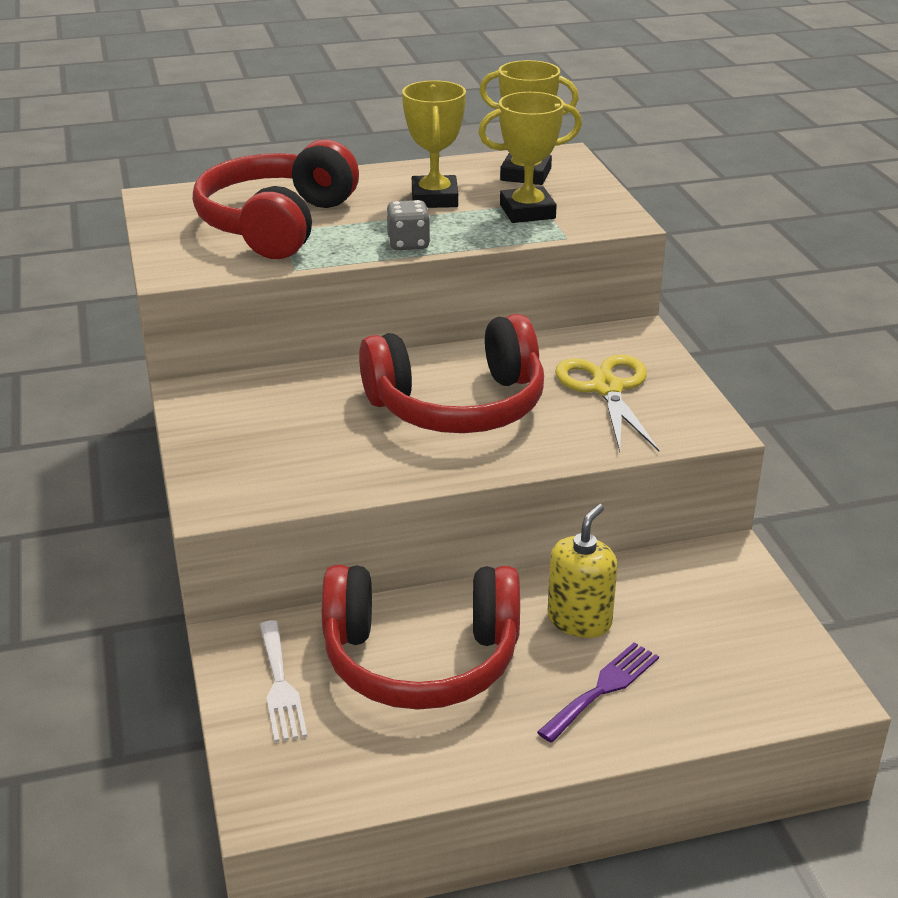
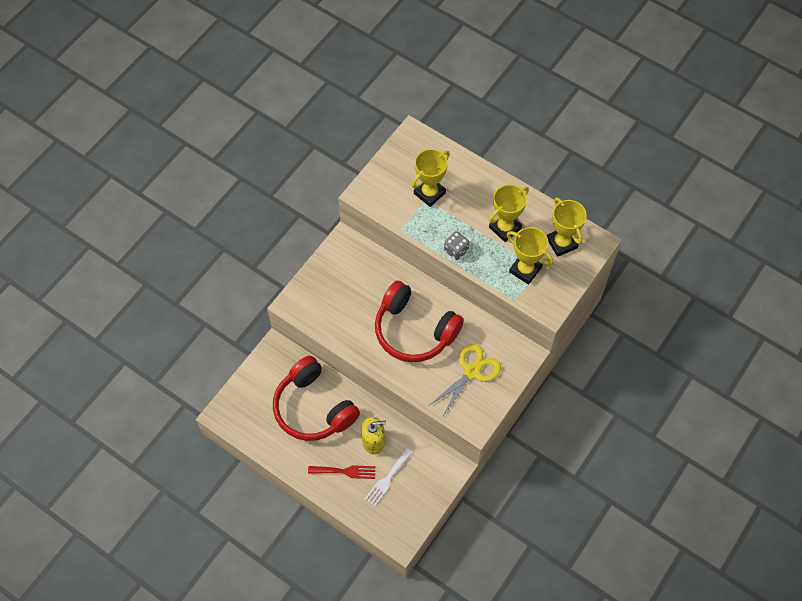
camera: 50 degrees right, 30 degrees up
(277, 224) = (429, 193): red headphones -> yellow trophy
(280, 686) = (268, 377): white fork -> white fork (387, 479)
(603, 689) = (345, 471): purple fork -> red fork

